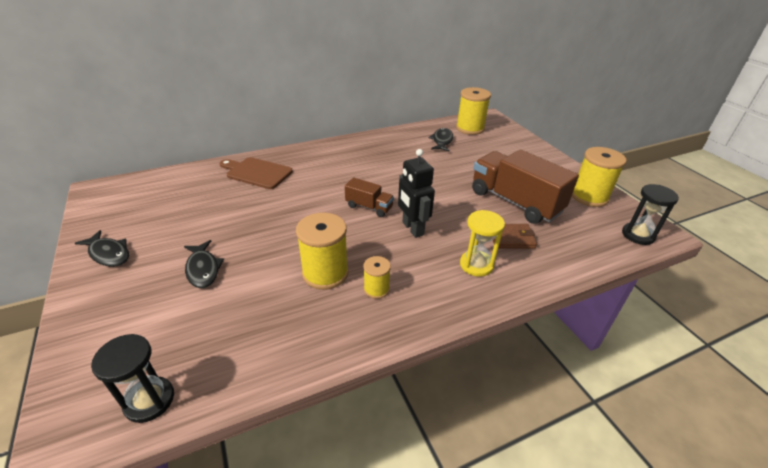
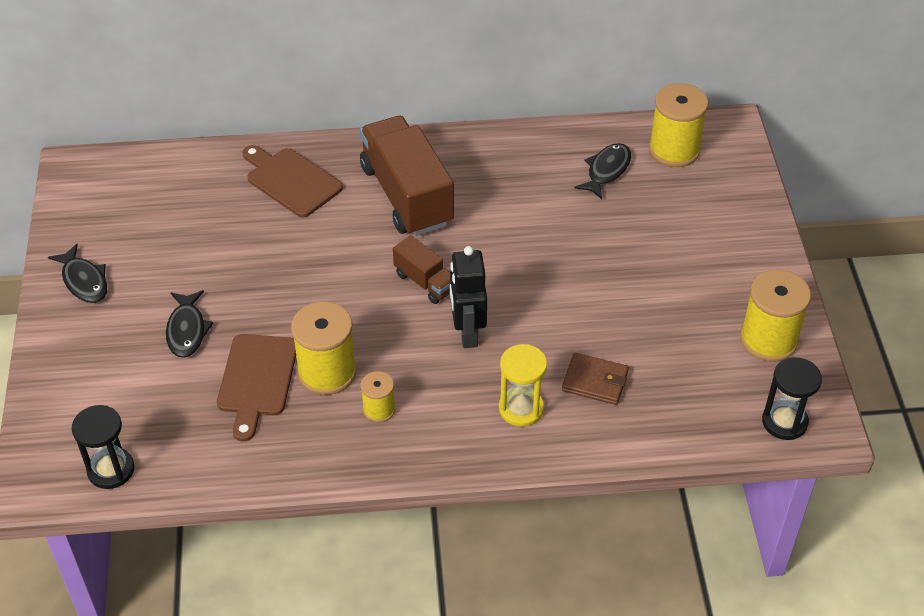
camera: 20 degrees right, 10 degrees up
(271, 290) = (257, 380): none -> brown cutting board
(515, 202) = (643, 322): brown truck -> brown truck (407, 195)

